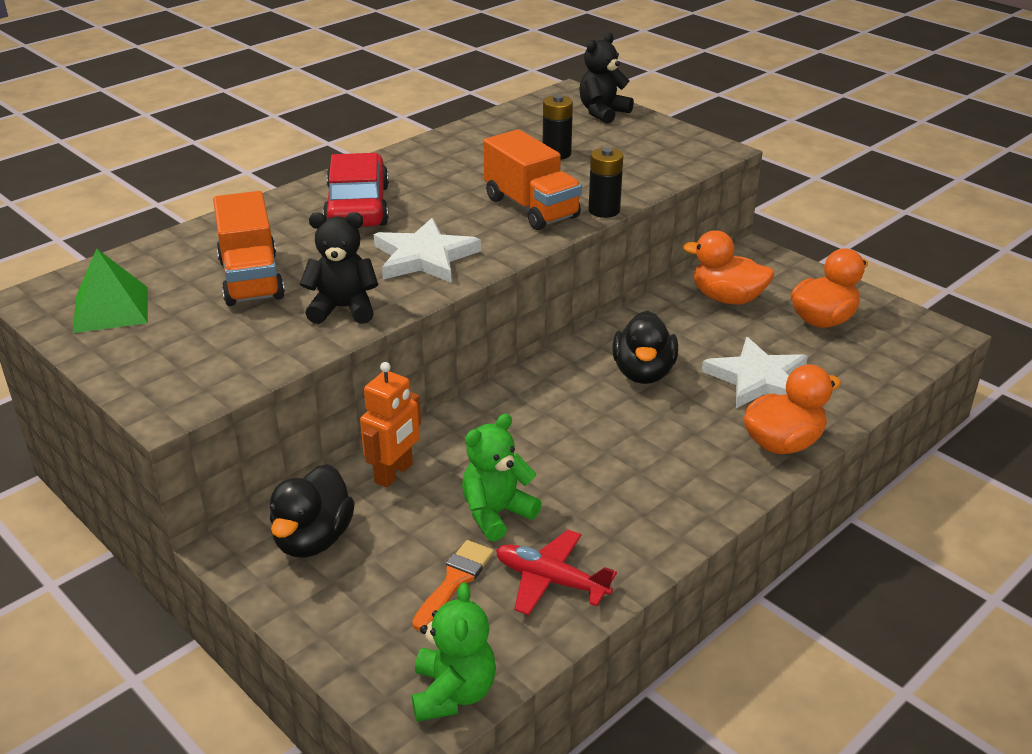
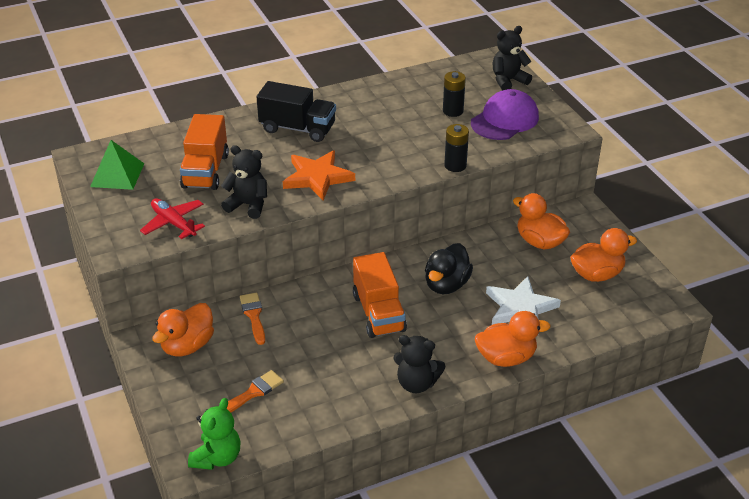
camera: 20 degrees right, 5 degrees up
(313, 539) = (187, 345): black duck -> orange duck
(358, 206) = (297, 128): red car -> black truck
(394, 473) = (253, 316): orange robot -> orange brush
(424, 257) = (317, 177): white star -> orange star
(496, 514) = (299, 358): green teddy bear -> none
(531, 208) = (408, 153): orange truck -> orange truck (378, 313)
(550, 580) = (307, 408): red plane -> red plane (173, 223)
(630, 152) = (505, 120): none -> purple cap
(686, 506) = (416, 383): none -> black teddy bear

